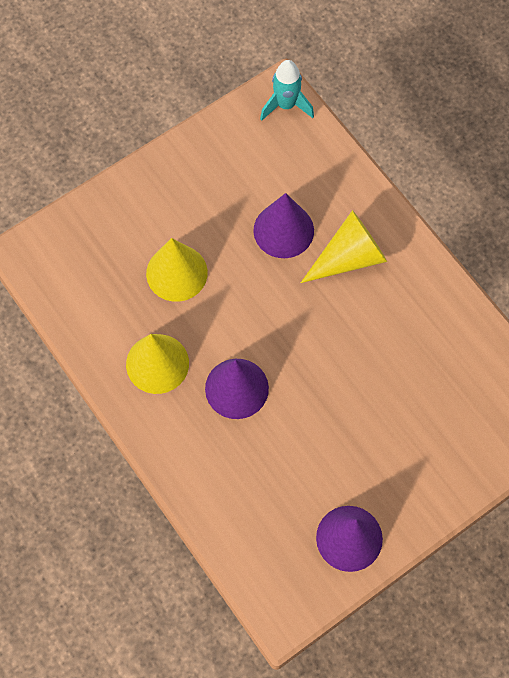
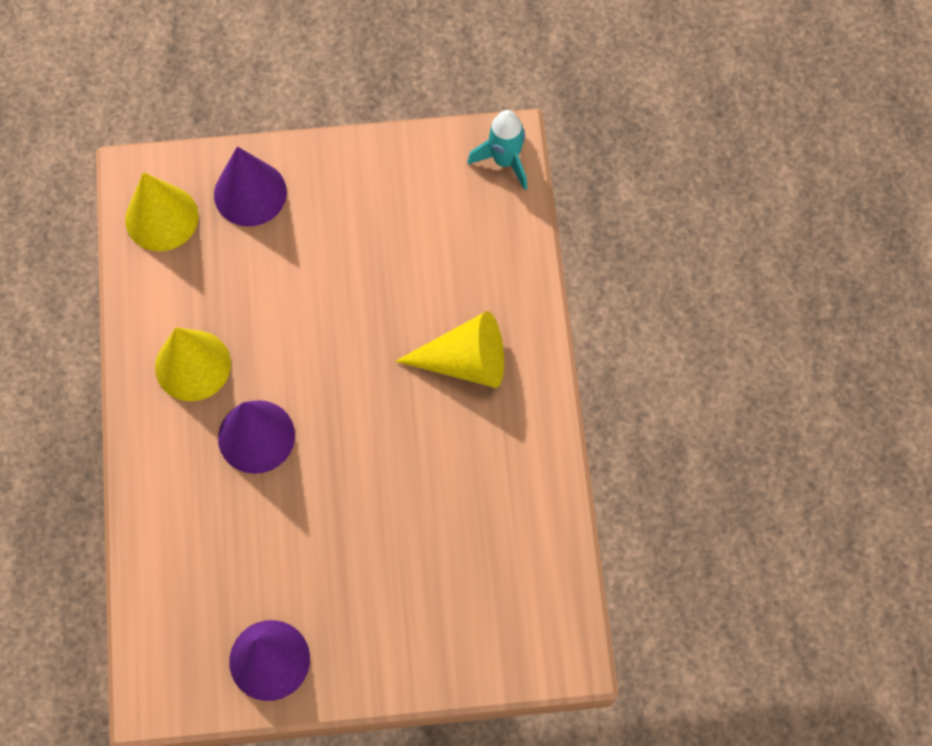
camera: 30 degrees right, 0 degrees up
(176, 273) = (273, 281): yellow cone -> yellow cone (161, 218)
(283, 230) = (414, 295): purple cone -> purple cone (250, 193)

